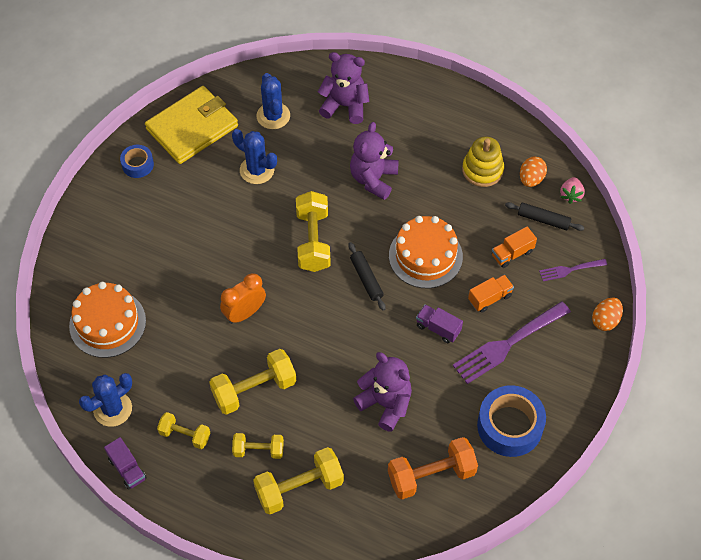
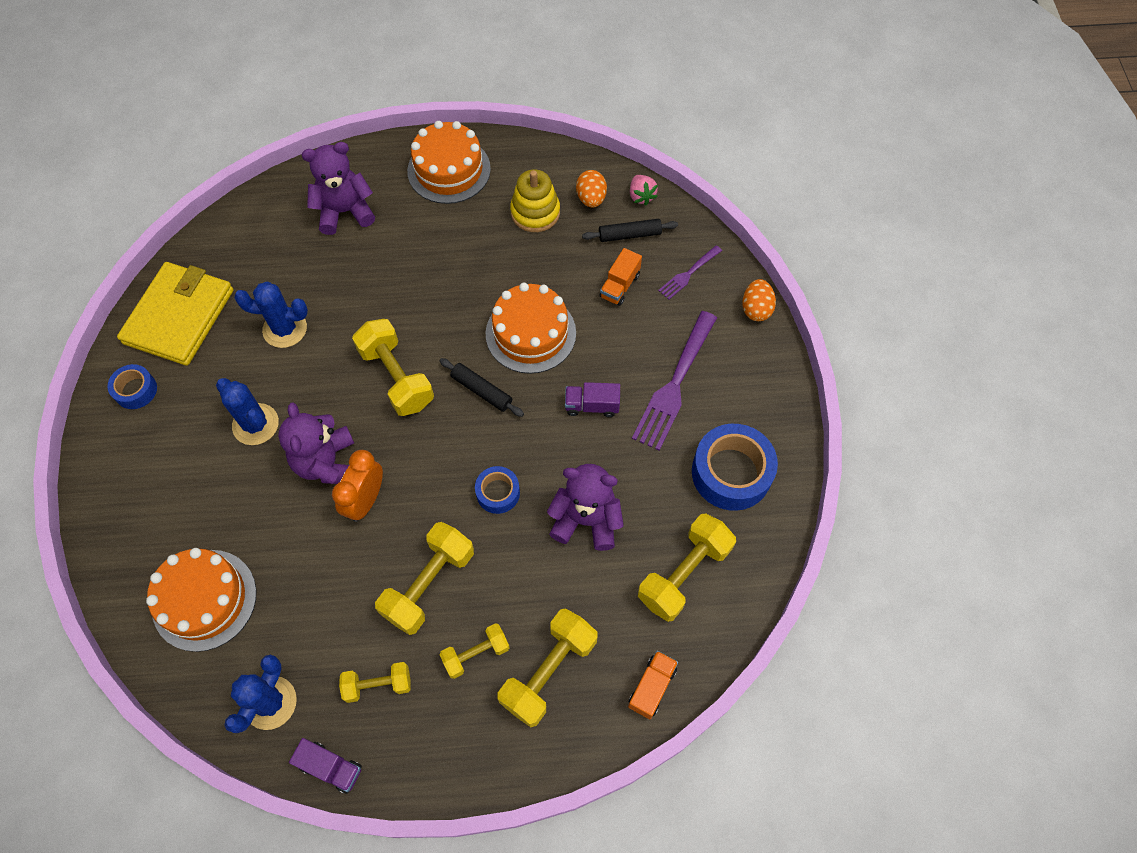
camera: 30 degrees left, 5 degrees up
(273, 116) = (269, 259): blue cactus -> blue cactus (255, 424)
(336, 354) = (498, 493): none -> blue tape
(373, 179) = (424, 277): purple teddy bear -> purple teddy bear (327, 463)
(431, 475) = (684, 574): orange dumbbell -> yellow dumbbell
(437, 109) = (449, 170): none -> orange cake
(489, 298) = (626, 345): orange truck -> orange truck (652, 687)

